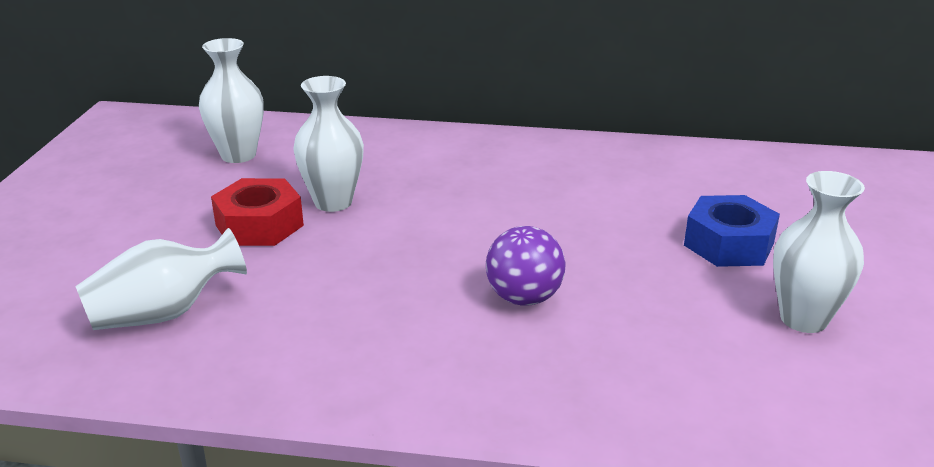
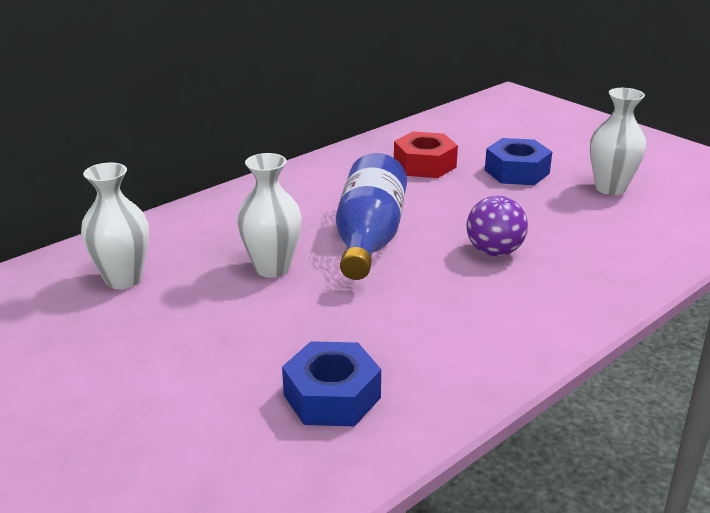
camera: 50 degrees left, 0 degrees up
(164, 314) = (332, 396): white vase -> blue nut
(259, 225) = (258, 310): red nut -> red nut (424, 165)
(448, 223) = (369, 238): none -> blue bottle

